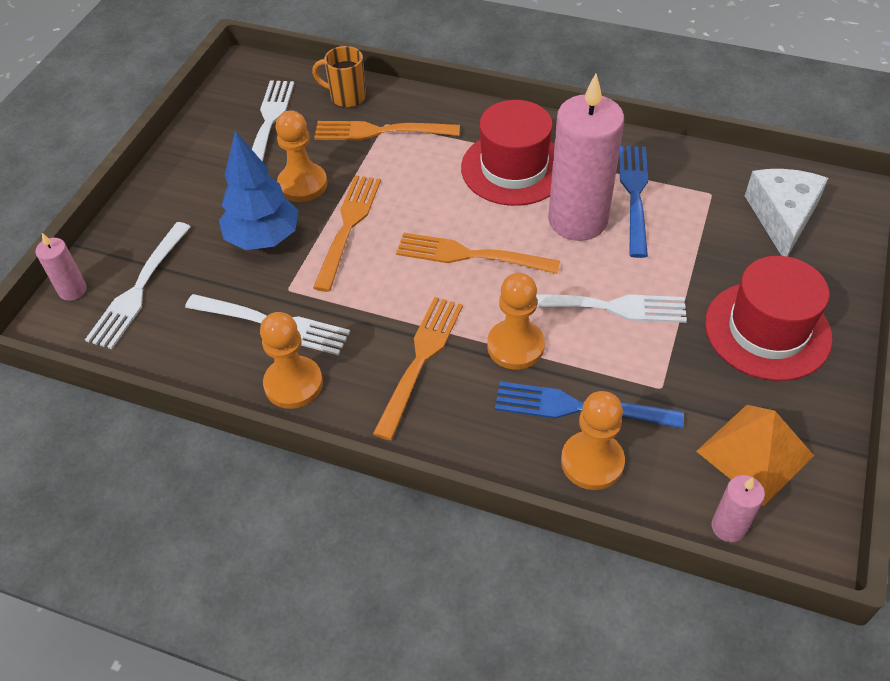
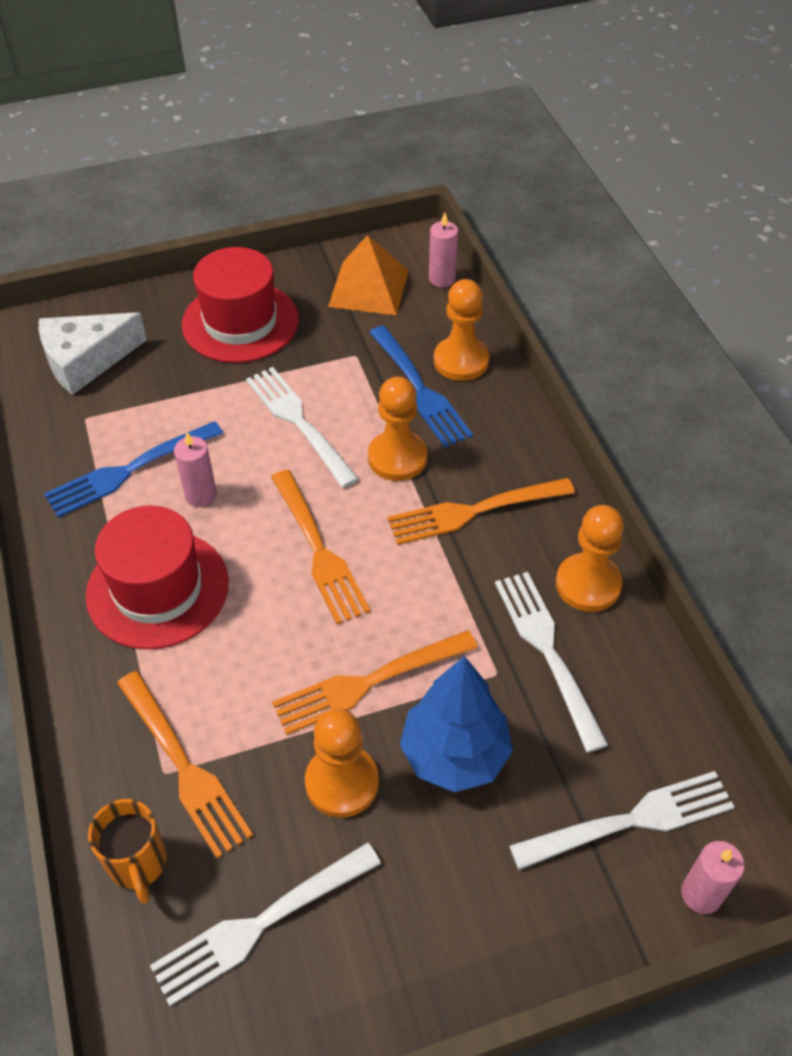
camera: 130 degrees left, 0 degrees up
(577, 220) = (201, 495): pink candle -> pink candle, size x0.45

